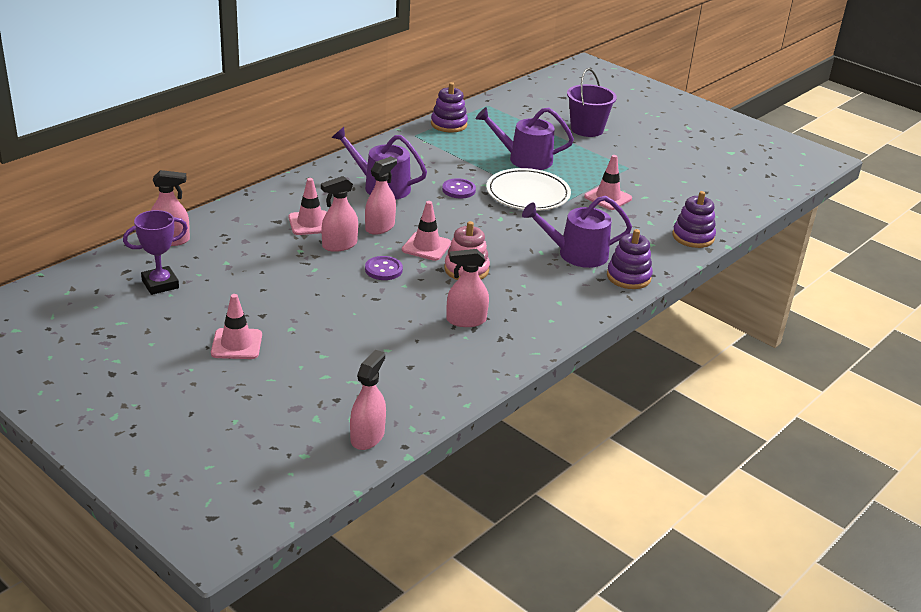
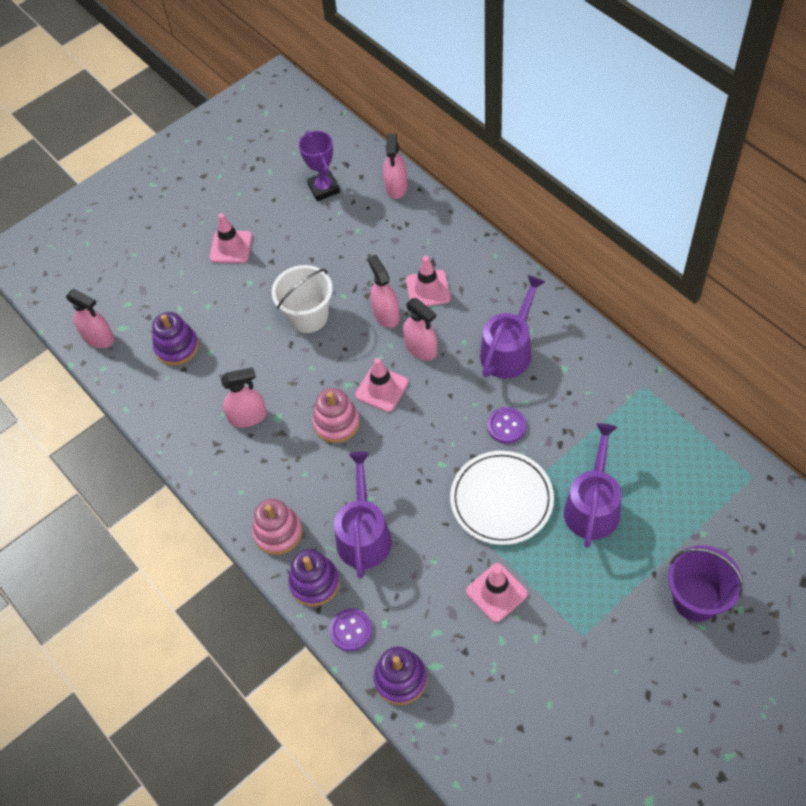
camera: 105 degrees right, 25 degrees up
(340, 289) = (308, 316): none -> white bucket
(383, 270) = (339, 351): purple button -> purple button (351, 630)
(449, 124) = (682, 425): purple stacking toy -> purple stacking toy (177, 347)
(466, 320) = (248, 416): pink spray bottle -> pink spray bottle turned 75 degrees clockwise
(587, 297) = (278, 532): none -> pink stacking toy

